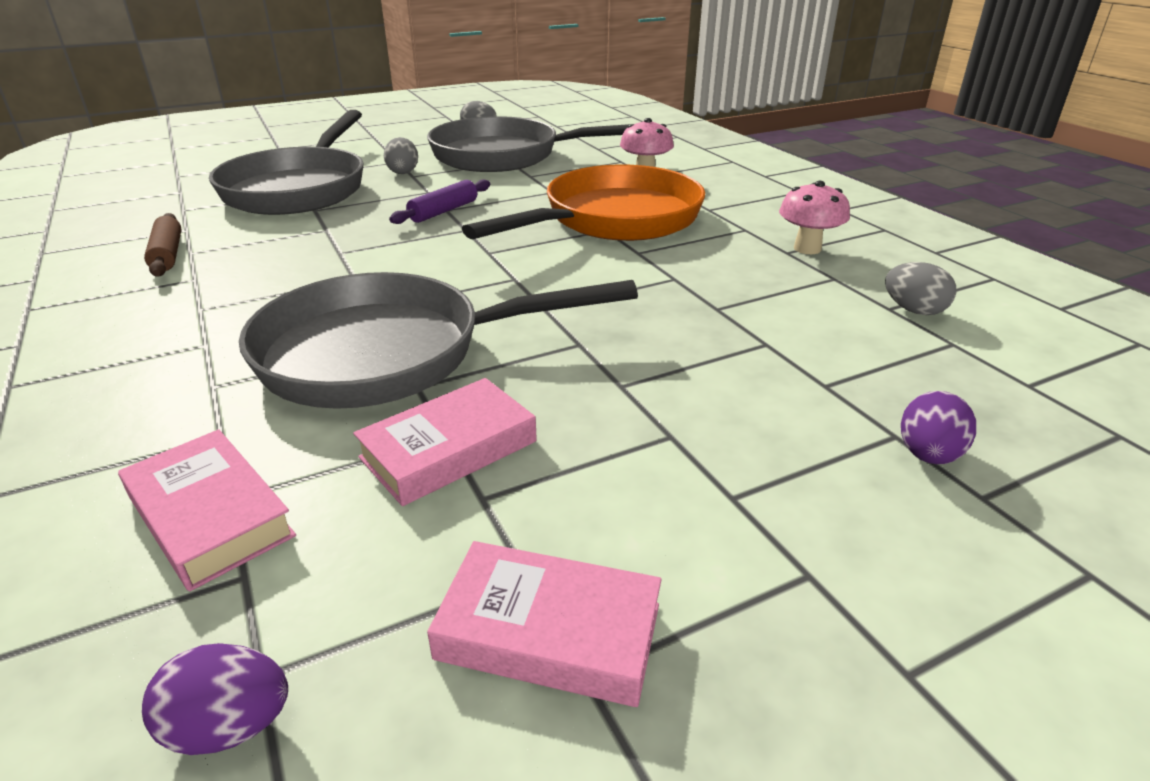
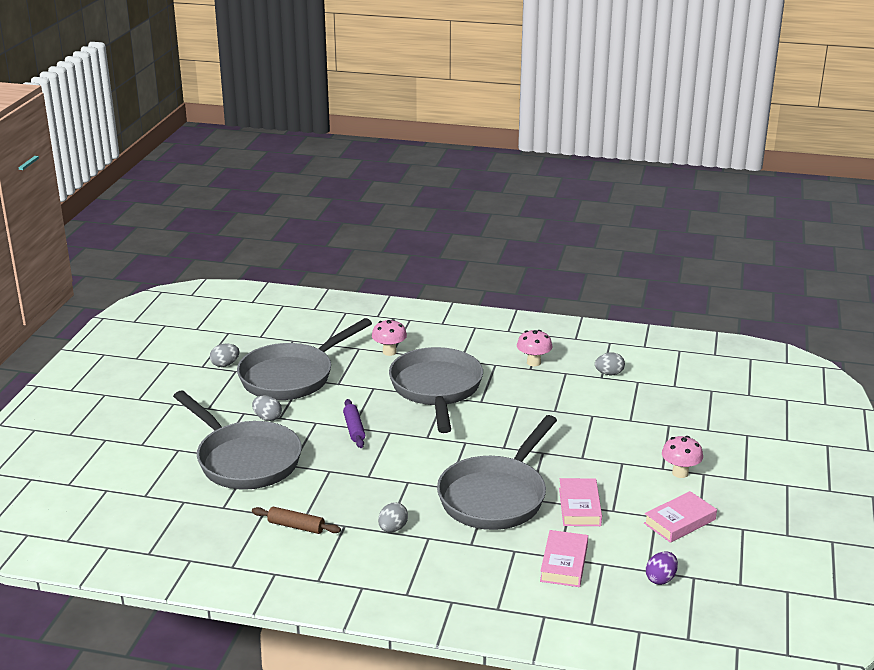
camera: 50 degrees left, 5 degrees down
(210, 311) = (393, 529): none -> grey egg
(210, 516) = (564, 563): pink book -> pink book turned 75 degrees counterclockwise
(613, 220) = (436, 389): orange pan -> grey pan
(754, 533) = (680, 473): none -> pink mushroom
(928, 455) = (683, 426): purple egg -> none

